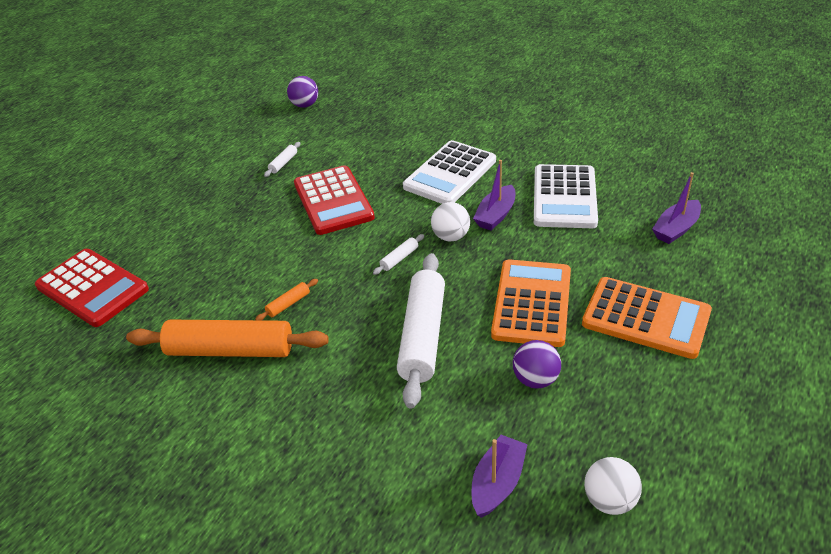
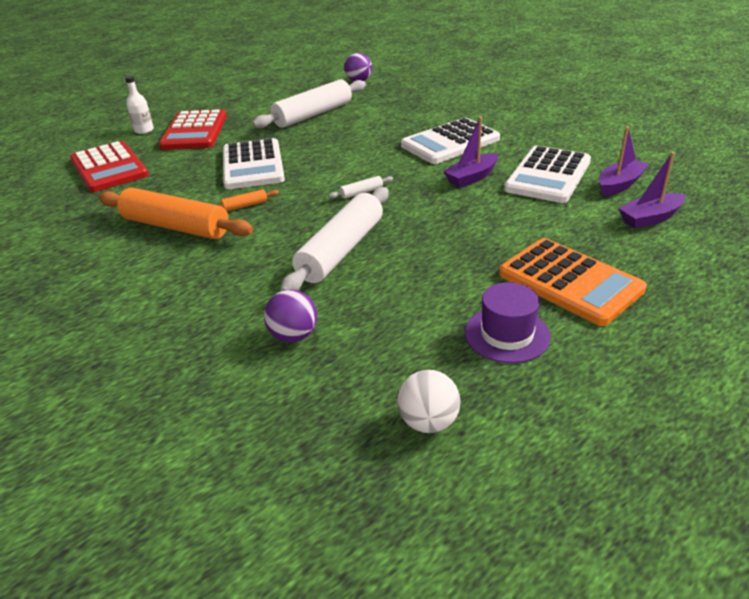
camera: 20 degrees right, 5 degrees down
(96, 224) = (144, 130): none -> white bottle
(261, 248) = (253, 165): none -> white calculator
(283, 163) = (313, 115): white rolling pin -> white rolling pin, size x2.48
(333, 201) = (335, 145): red calculator -> red calculator (194, 131)
(451, 236) = (419, 185): white ball -> none
(497, 483) = (327, 377): purple boat -> purple boat (619, 185)
(532, 303) = (460, 247): orange calculator -> none
(535, 379) = (422, 305): purple ball -> purple ball (294, 336)
(624, 390) = (507, 334): none -> purple hat

